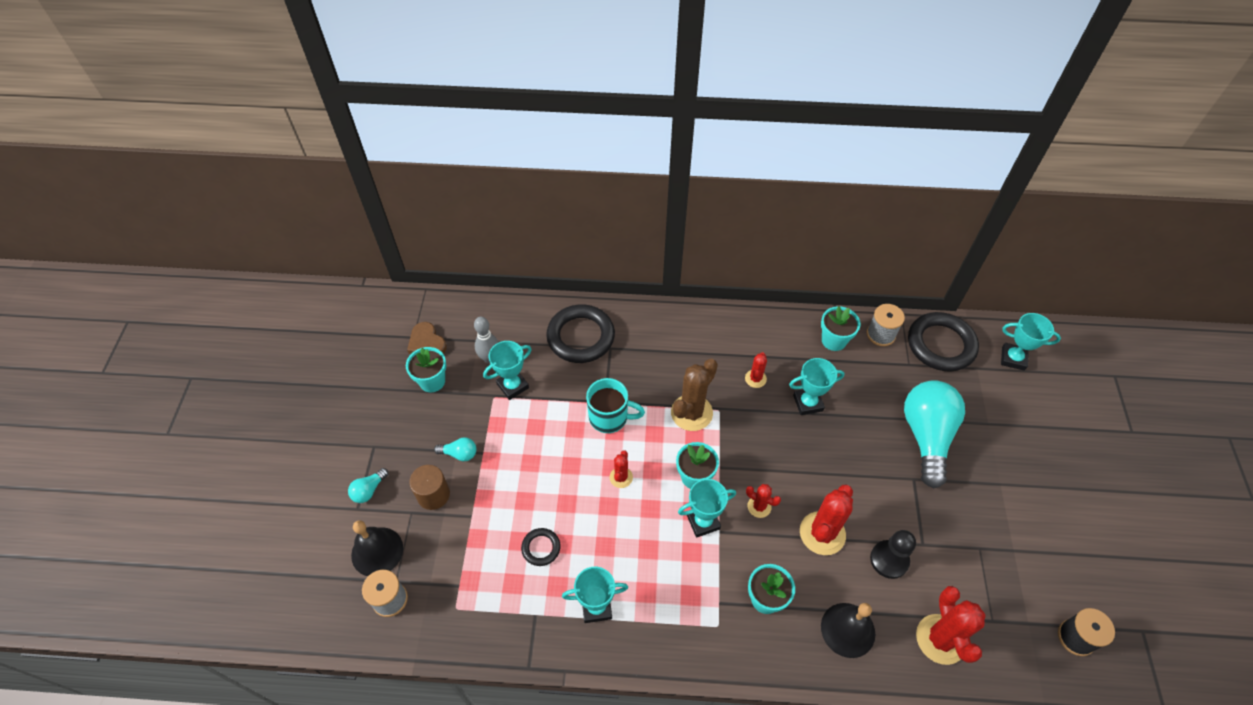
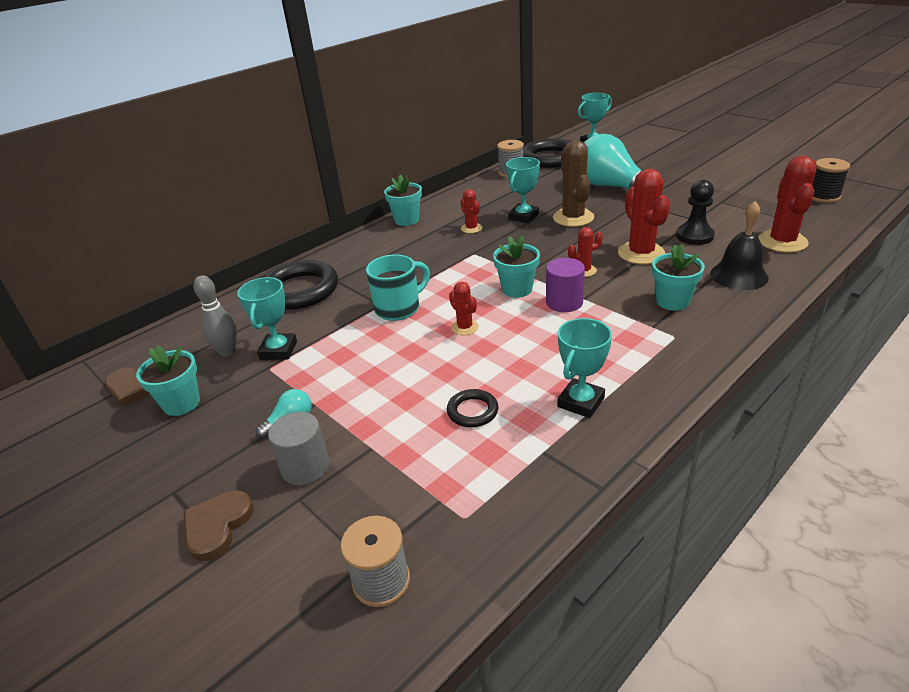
camera: 45 degrees left, 20 degrees down
(369, 490) = (217, 526): turquoise light bulb -> brown heart
(377, 551) = (303, 560): black bell -> none
(433, 495) = (305, 467): brown cylinder -> grey cylinder
(691, 413) = (457, 267): brown cactus -> brown cactus (573, 218)
(703, 522) = (564, 302): turquoise trophy -> purple cylinder
(833, 340) = (489, 189): turquoise flower pot -> turquoise flower pot (406, 220)
(940, 639) = (782, 242): red cactus -> red cactus turned 60 degrees clockwise

